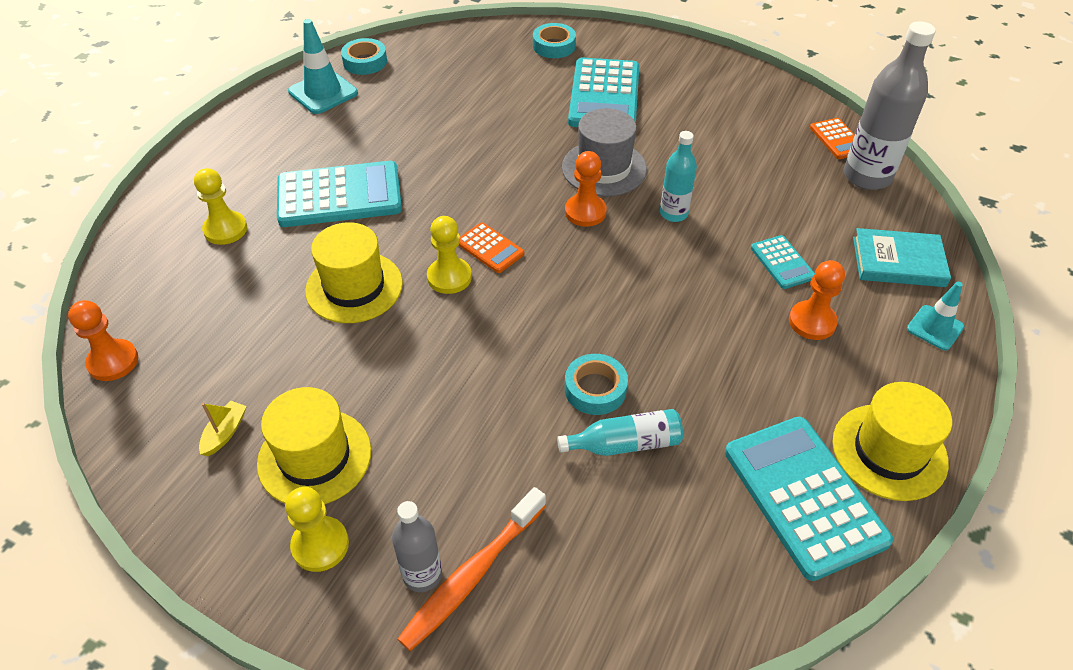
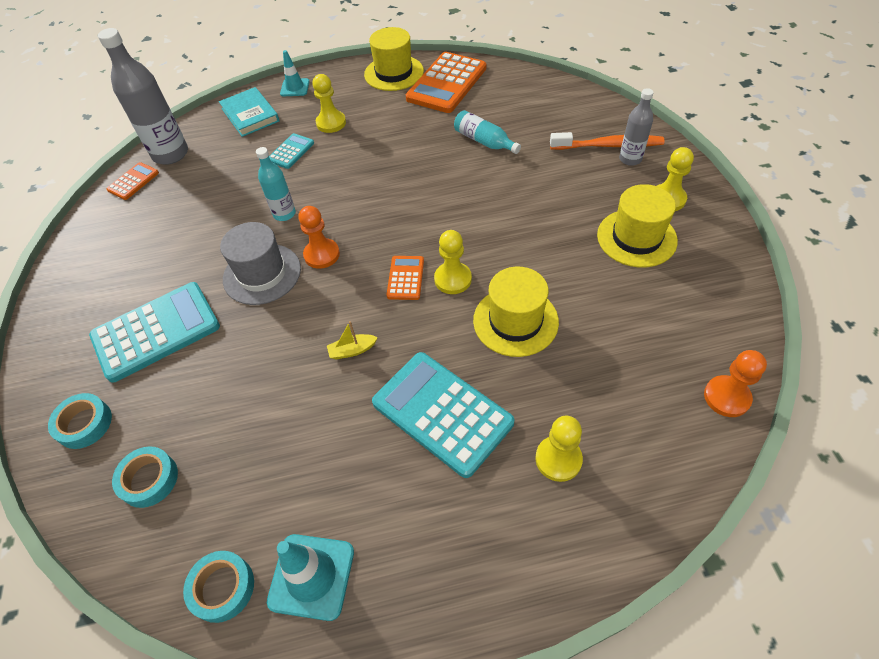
camera: 125 degrees left, 5 degrees up
(225, 433) = (678, 287): yellow boat -> yellow boat (352, 350)
(595, 389) = (464, 168): turquoise tape -> turquoise tape (149, 479)
(804, 496) = (446, 83): turquoise calculator -> orange calculator
(812, 322) = (331, 123): orange pawn -> yellow pawn

